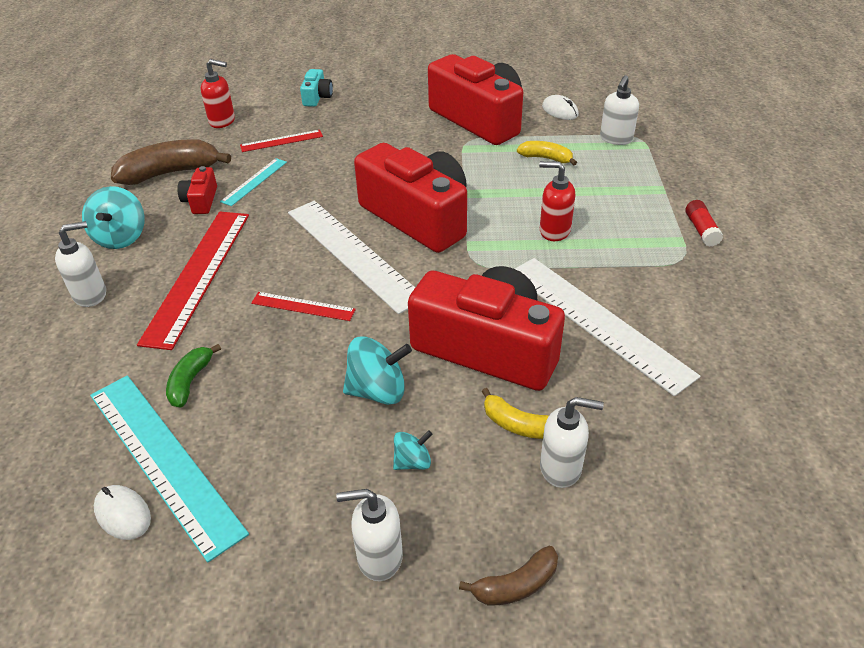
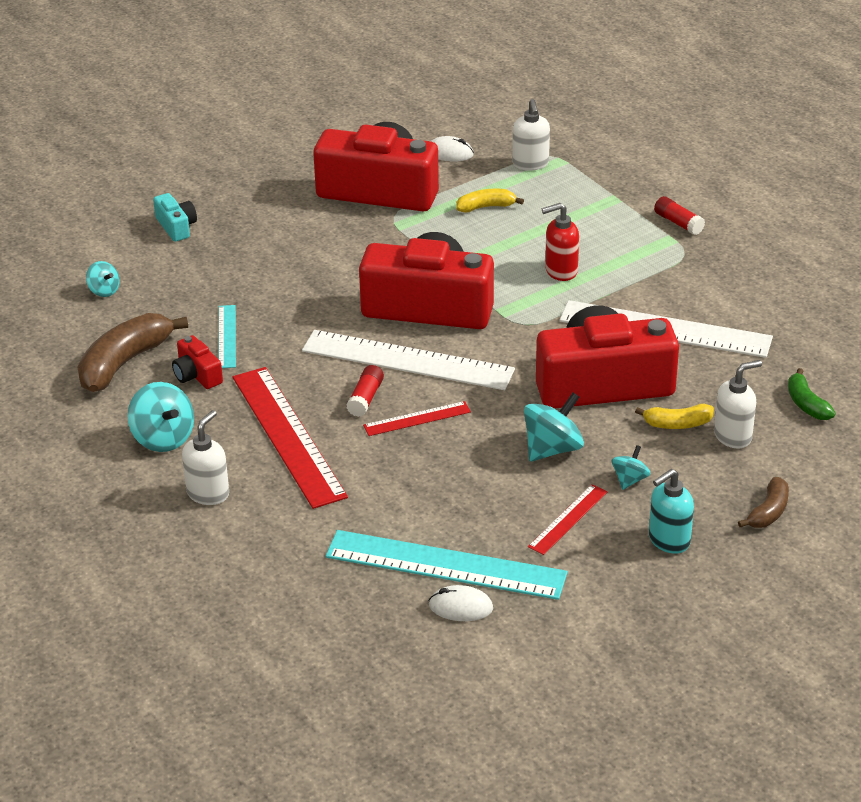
camera: 35 degrees left, 5 degrees down
(190, 381) = (395, 510): green banana -> green banana (806, 404)
(222, 121) = (104, 291): red soap dispenser -> turquoise spinning top
(281, 141) = (200, 287): red ruler -> red ruler (568, 519)
(286, 270) = (365, 398): none -> red glue stick
(379, 557) = (668, 540): white soap dispenser -> turquoise soap dispenser

